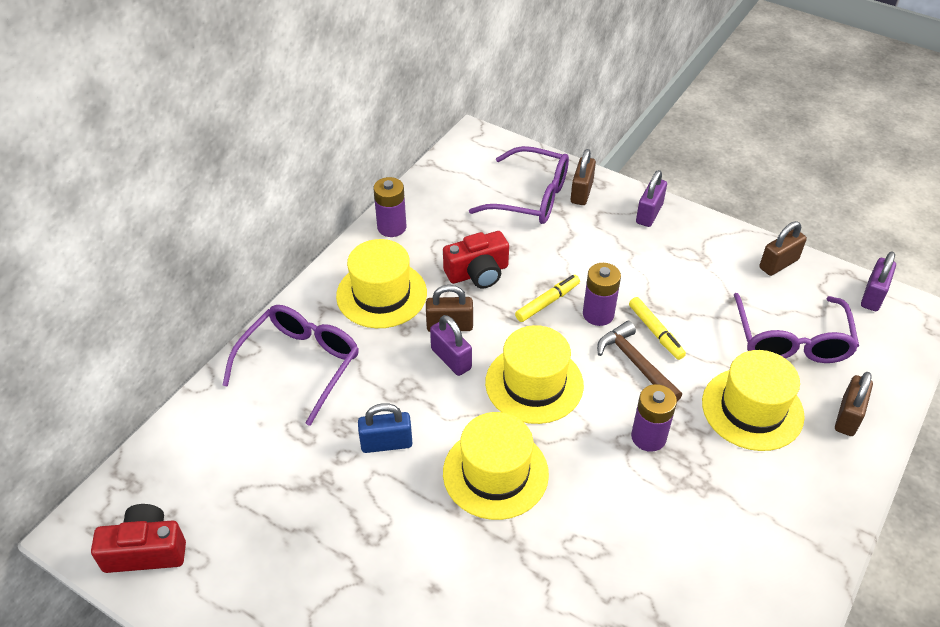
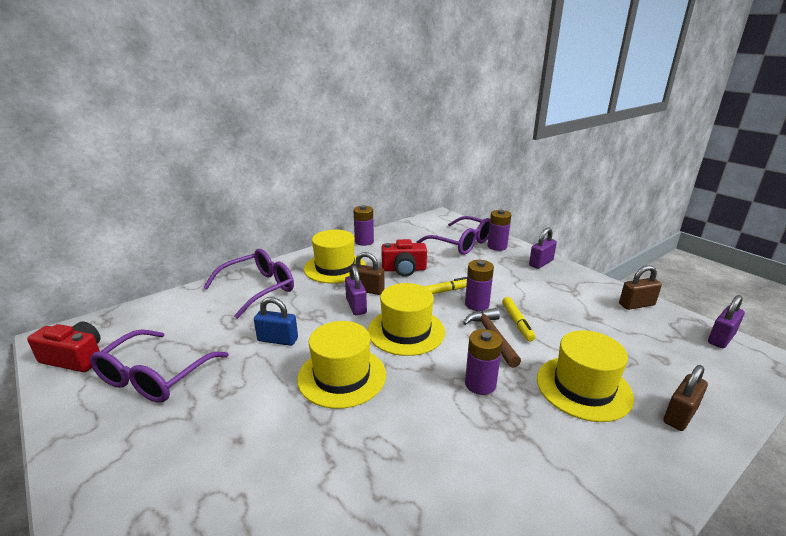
camera: 20 degrees right, 20 degrees down
(581, 192) = (497, 246): brown padlock -> purple battery
(791, 341) = (635, 351): purple glasses -> purple glasses (154, 377)

